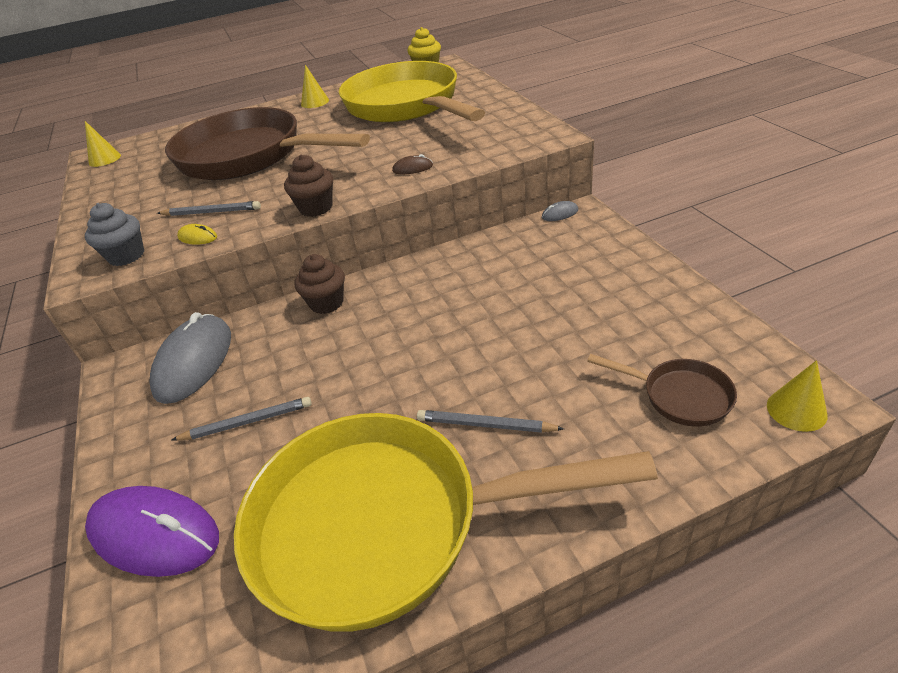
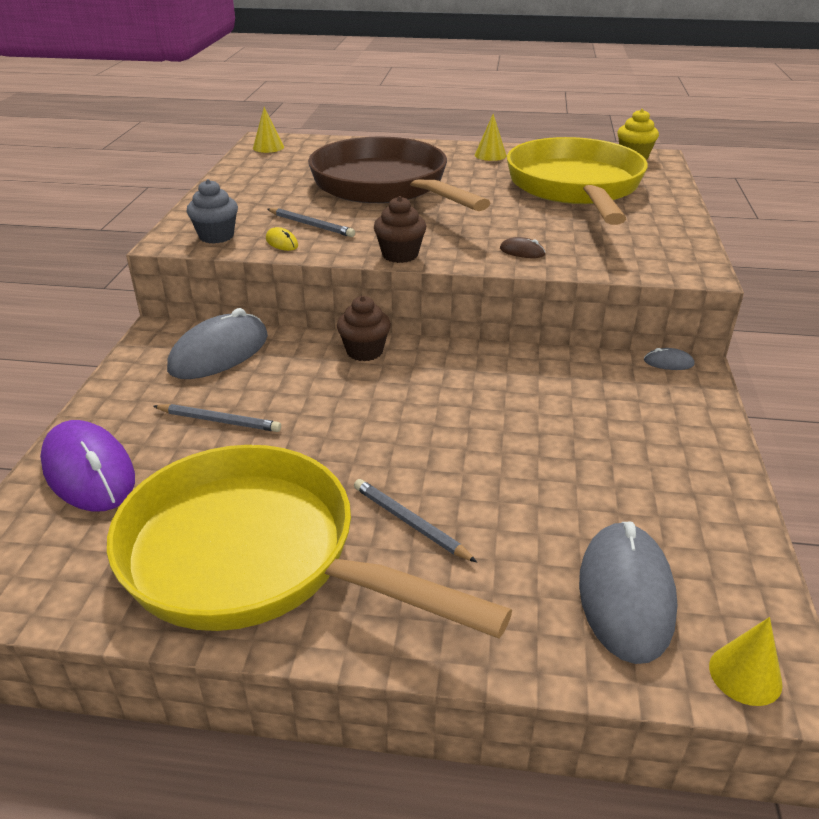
camera: 25 degrees right, 5 degrees down
(679, 396) = (626, 594): brown pan -> grey mouse

